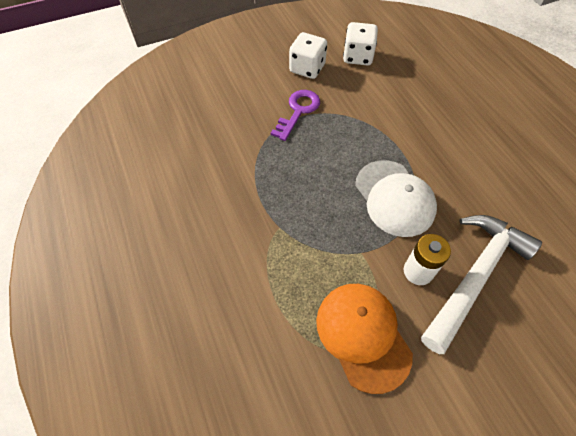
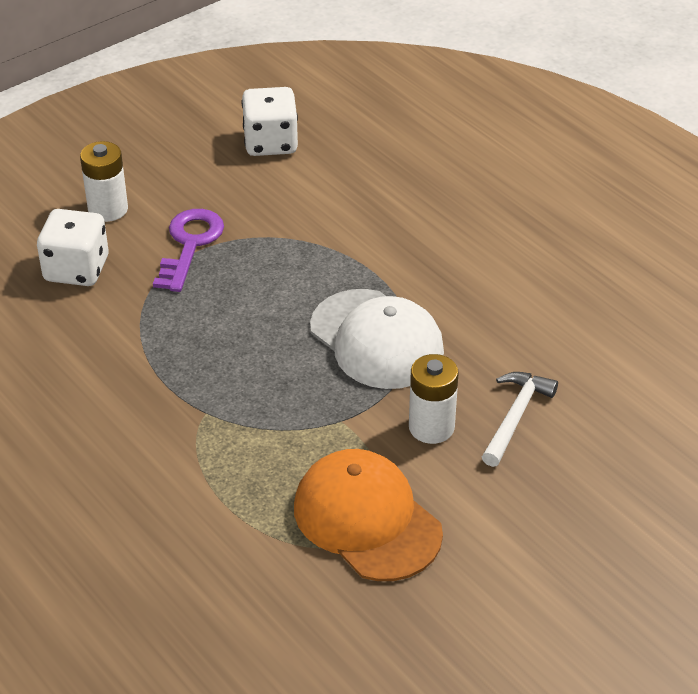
camera: 15 degrees left, 15 degrees down
(259, 81) = (108, 209): none -> white battery
(307, 68) = (187, 176): white dice -> white dice (76, 269)
(475, 276) = (516, 417): white hammer -> white hammer, size x0.52

